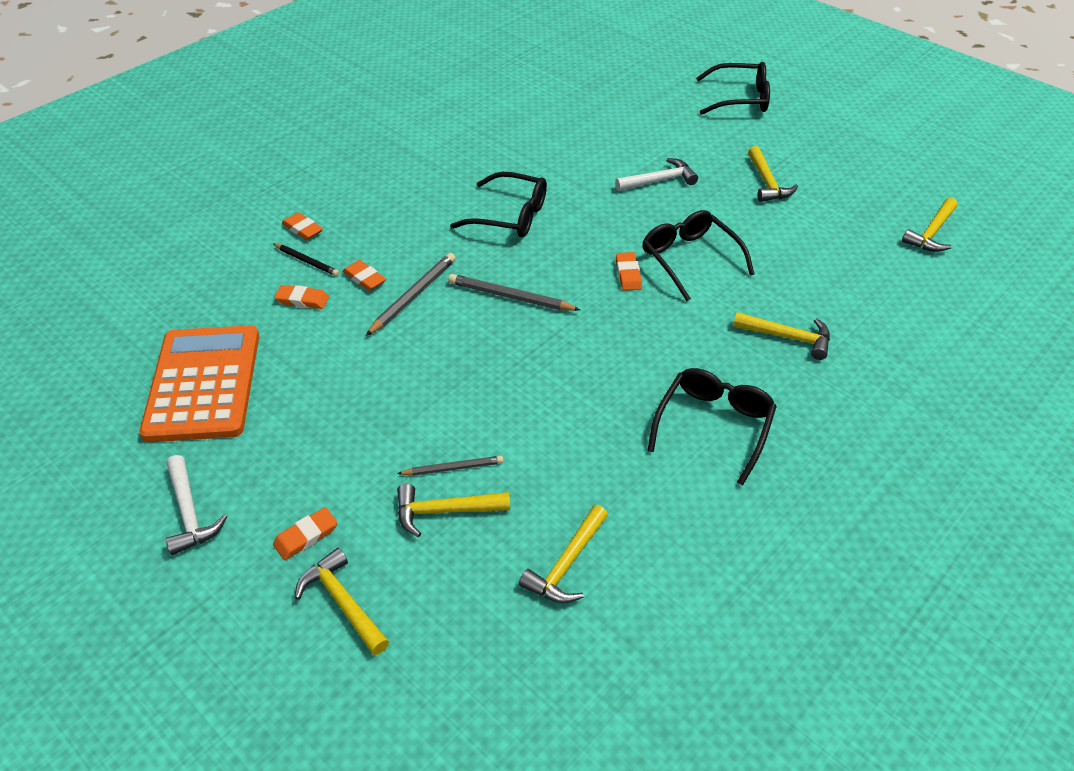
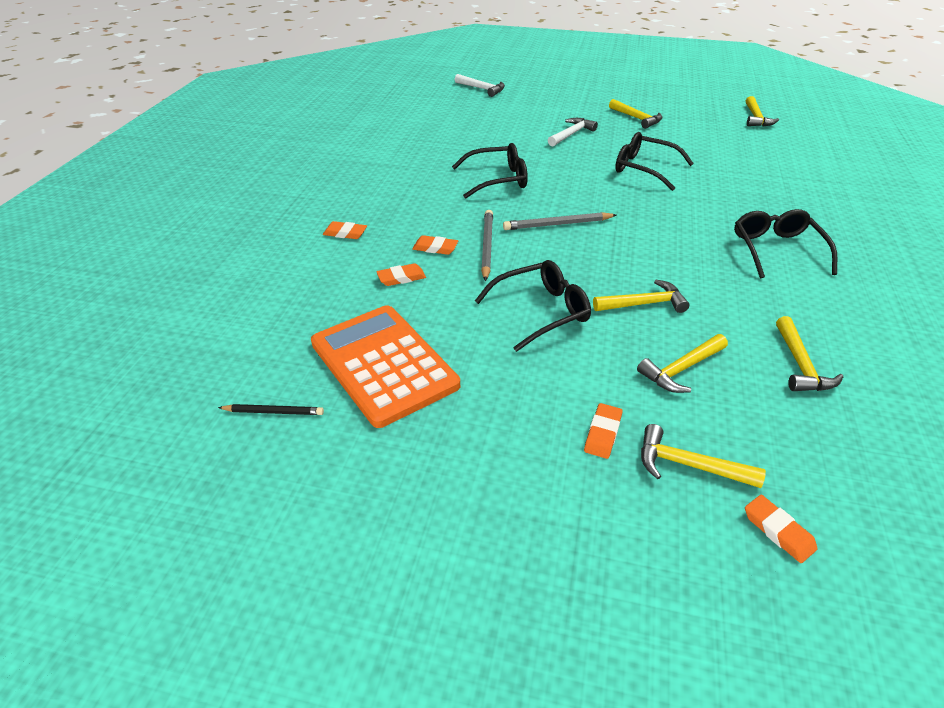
camera: 30 degrees left, 5 degrees down
(190, 512) = (485, 462): white hammer -> white hammer (482, 89)
(307, 261) = (374, 252): black pencil -> black pencil (273, 412)
(453, 468) = (651, 340): grey pencil -> none
(628, 274) = (617, 188): orange eraser -> orange eraser (778, 531)
(739, 99) = (565, 82): black glasses -> black glasses (540, 311)
(787, 337) = (753, 190): yellow hammer -> yellow hammer (643, 304)

